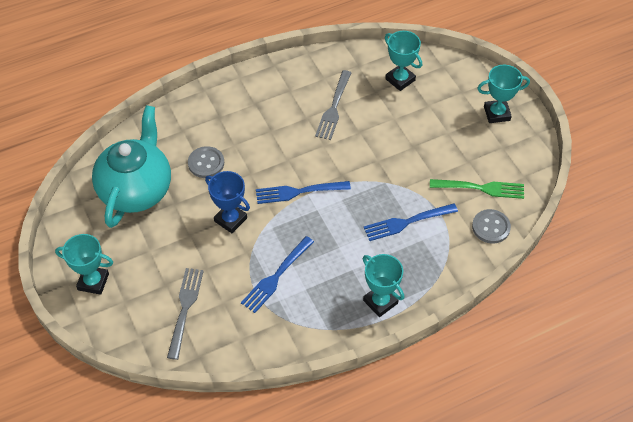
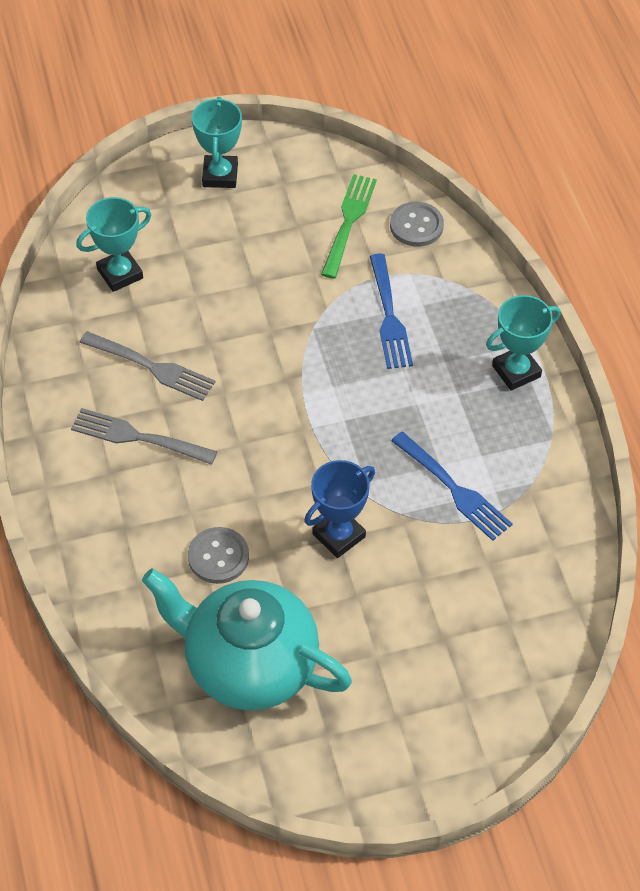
camera: 80 degrees left, 0 degrees up
(93, 282) = (421, 743): turquoise trophy -> none
(185, 309) = (493, 615): grey fork -> grey fork (139, 437)
(299, 191) = (305, 437): blue fork -> none

